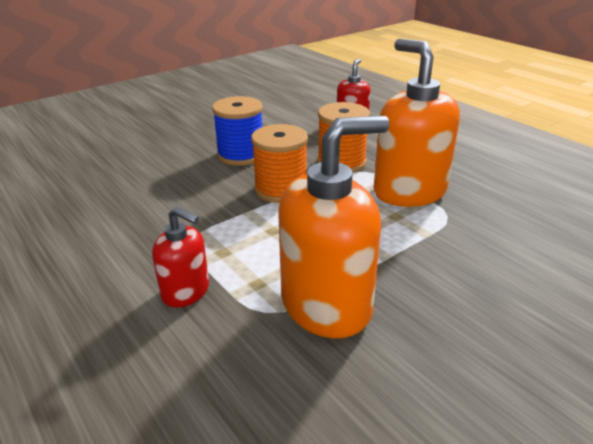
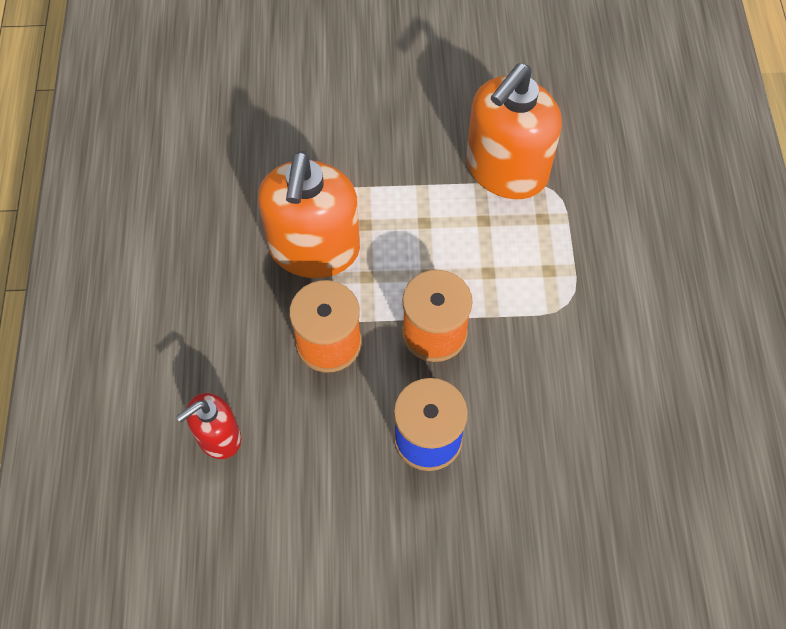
camera: 145 degrees left, 30 degrees up
(186, 291) = (601, 242): red soap dispenser -> none
(327, 304) = (506, 170): orange soap dispenser -> orange soap dispenser turned 60 degrees counterclockwise

